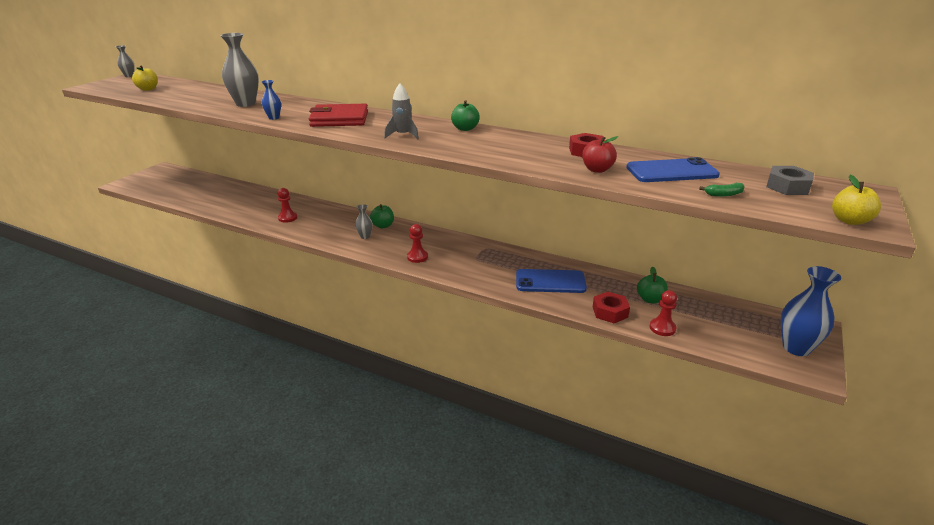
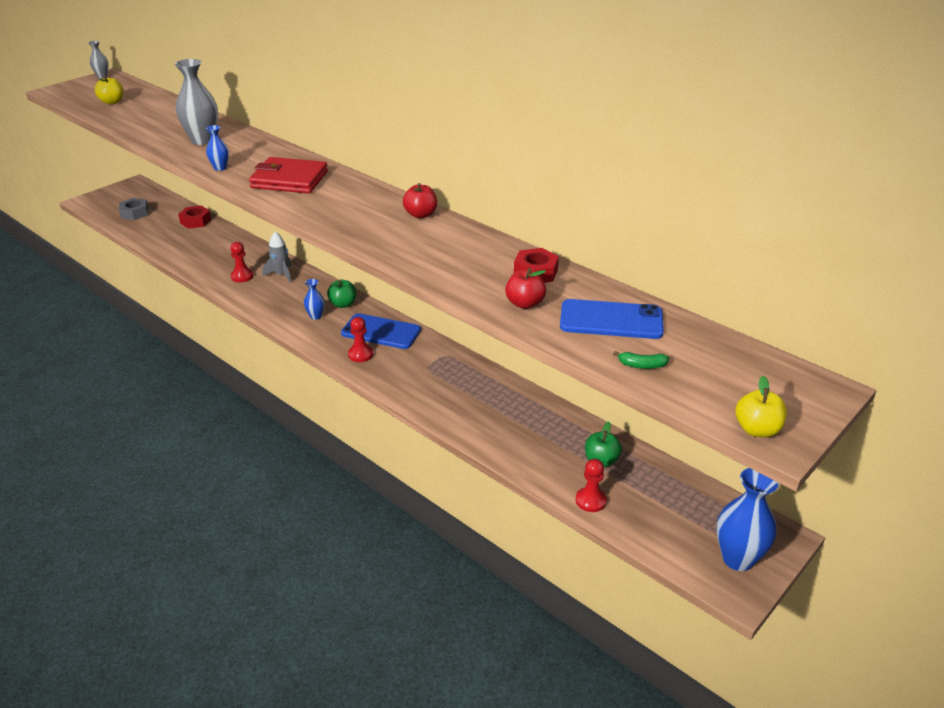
camera: 15 degrees right, 5 degrees up
(365, 236) = (316, 316): grey vase -> blue vase
(403, 135) = (343, 216): grey rocket -> grey rocket (281, 275)
(465, 129) = (420, 215): green apple -> red apple
(550, 281) = (495, 415): blue phone -> blue phone (381, 332)
(610, 312) = (541, 468): red nut -> red nut (195, 221)
(787, 187) = (732, 366): grey nut -> grey nut (135, 213)

